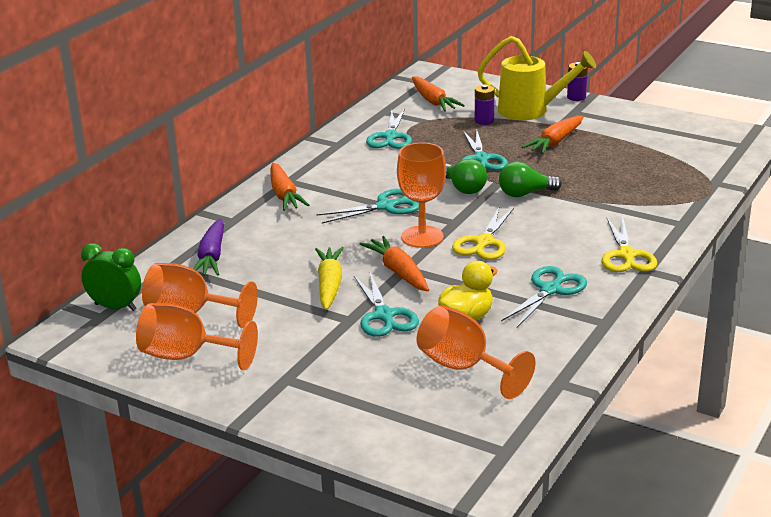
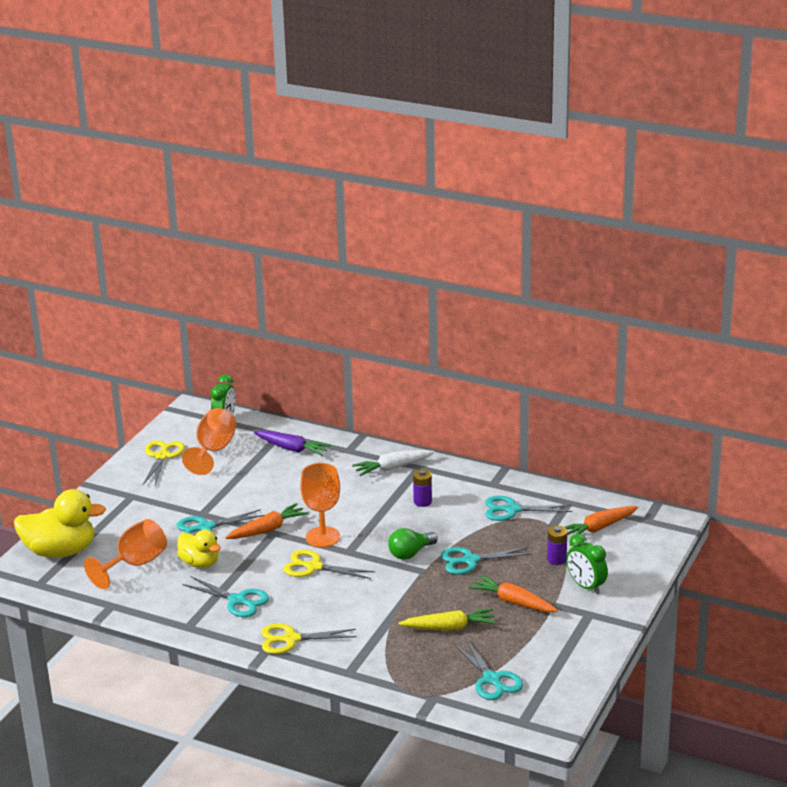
camera: 85 degrees right, 0 degrees up
(187, 356) = (162, 456): orange goblet -> yellow scissors
(212, 257) = (292, 449): purple carrot -> purple carrot turned 150 degrees counterclockwise
(284, 195) = (392, 468): orange carrot -> white carrot
(329, 285) = (250, 501): yellow carrot -> yellow carrot (449, 627)
(385, 206) = (374, 516): turquoise scissors -> turquoise scissors (491, 679)
(421, 436) = (60, 551): none -> yellow duck
(525, 194) = (402, 586): green light bulb -> none
(530, 111) = (586, 586): yellow watering can -> green clock
(576, 97) = (627, 615): purple battery -> purple battery (422, 502)

